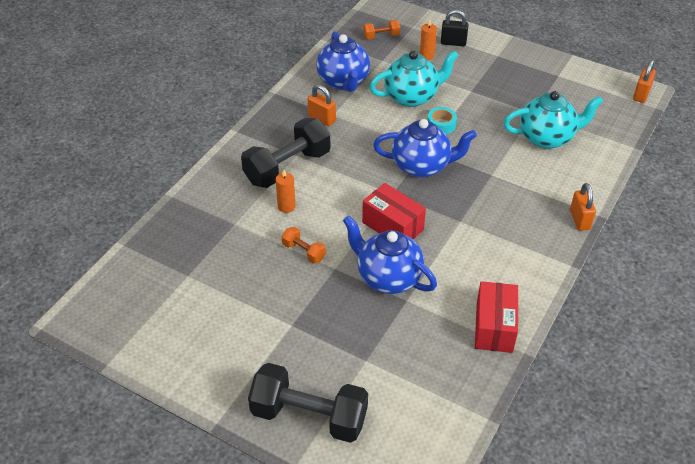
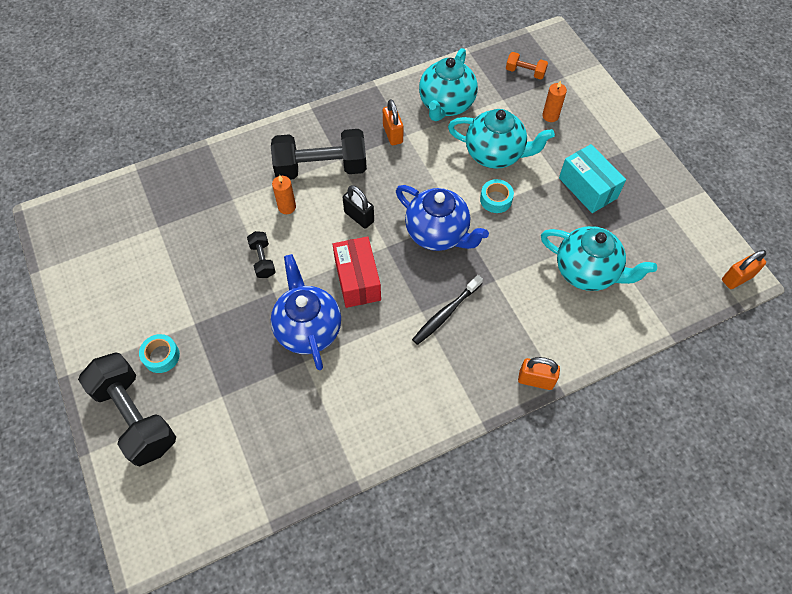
camera: 35 degrees right, 15 degrees up
(287, 362) = (161, 356): none -> turquoise tape
(304, 252) = (263, 260): orange dumbbell -> black dumbbell
(343, 82) = (446, 105): blue teapot -> turquoise teapot
(453, 43) = (590, 114): black padlock -> black padlock (359, 217)
(479, 213) = (446, 313): none -> black toothbrush
(494, 327) = (354, 437): red box -> none
(496, 88) = (587, 188): none -> turquoise box
(579, 220) = (535, 380): orange padlock -> orange padlock turned 75 degrees clockwise

